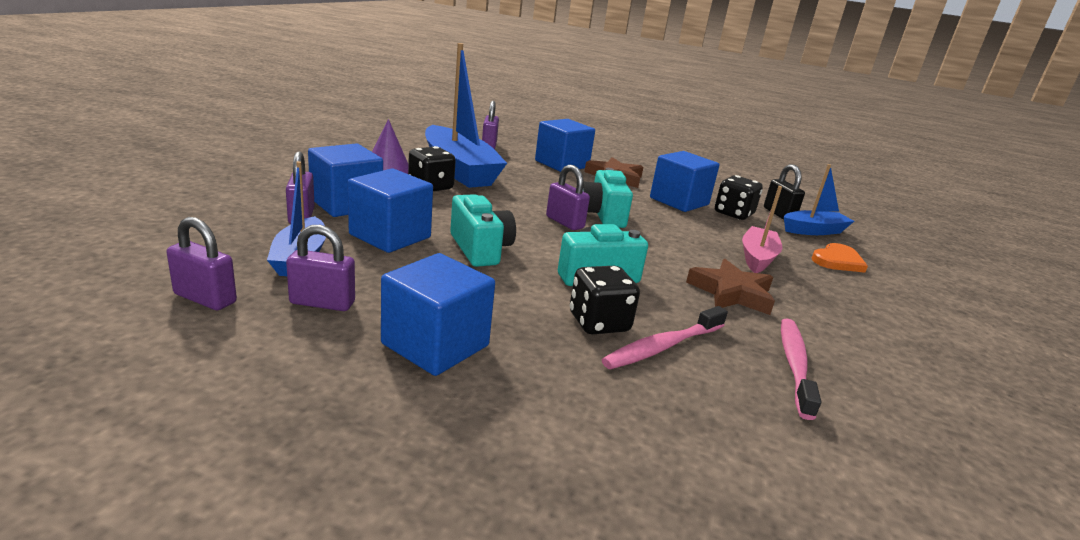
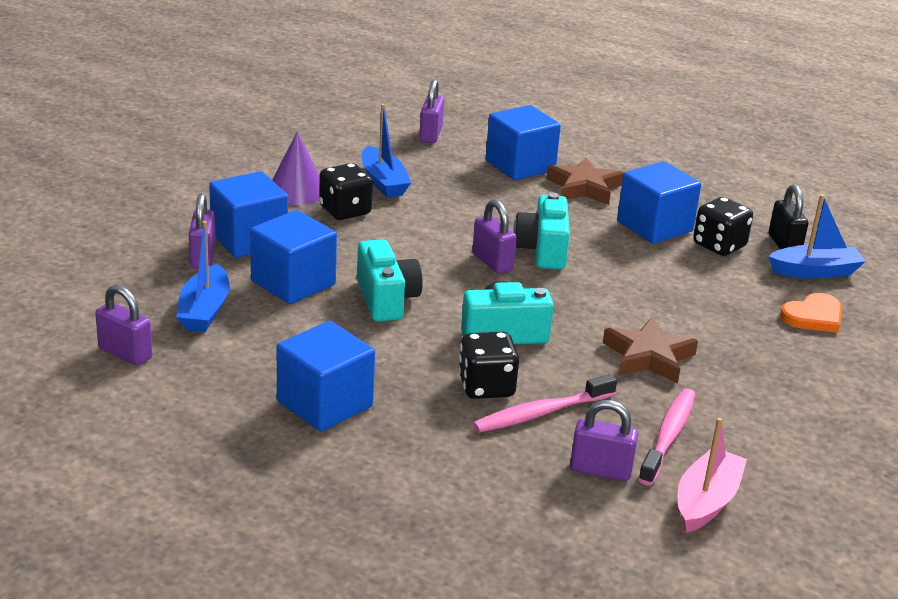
camera: 10 degrees right, 5 degrees up
(322, 303) = (226, 360): purple padlock -> purple padlock (600, 470)
(459, 170) = (383, 182): blue boat -> blue boat, size x0.55
(757, 258) = (709, 312): pink boat -> pink boat (706, 501)

